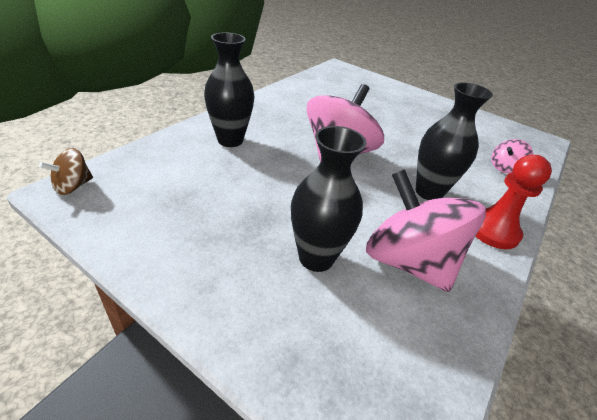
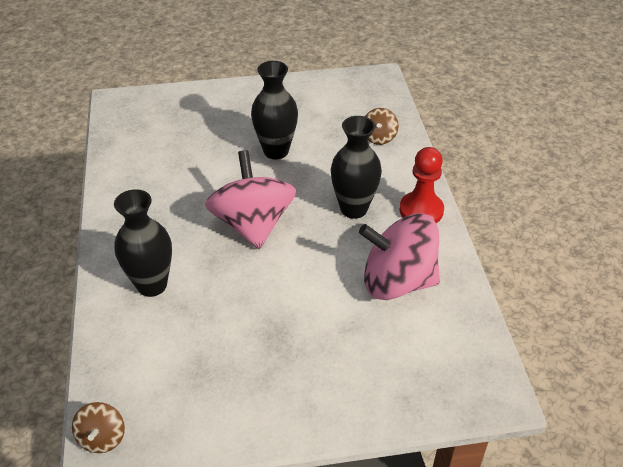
camera: 40 degrees left, 5 degrees up
(316, 258) = (345, 329): black vase -> black vase (276, 151)
(505, 168) = (379, 137): pink spinning top -> brown spinning top

